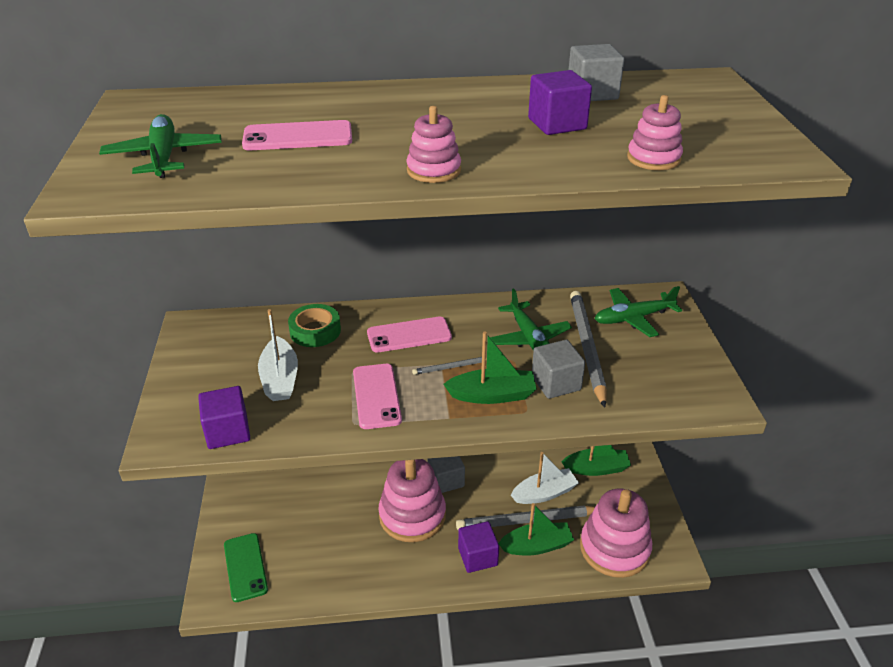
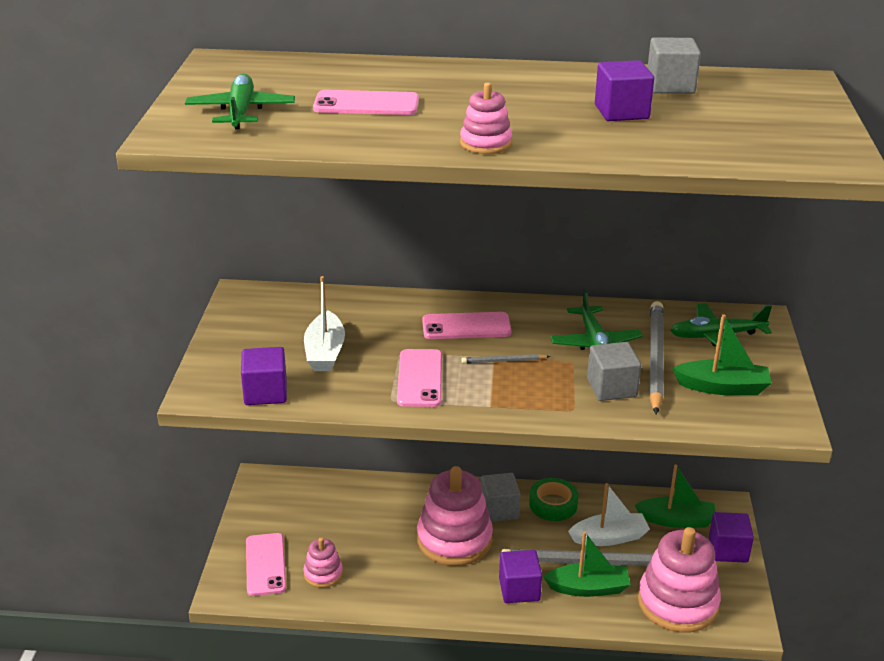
camera: 10 degrees right, 5 degrees down
(245, 567) = (265, 564): green phone -> pink phone
(315, 331) = (369, 312): green tape -> green tape (553, 504)
(492, 395) = (540, 391): green boat -> green boat (722, 387)
(644, 490) = (728, 550): none -> purple cube
(653, 159) = (704, 150): pink stacking toy -> pink stacking toy (323, 574)

